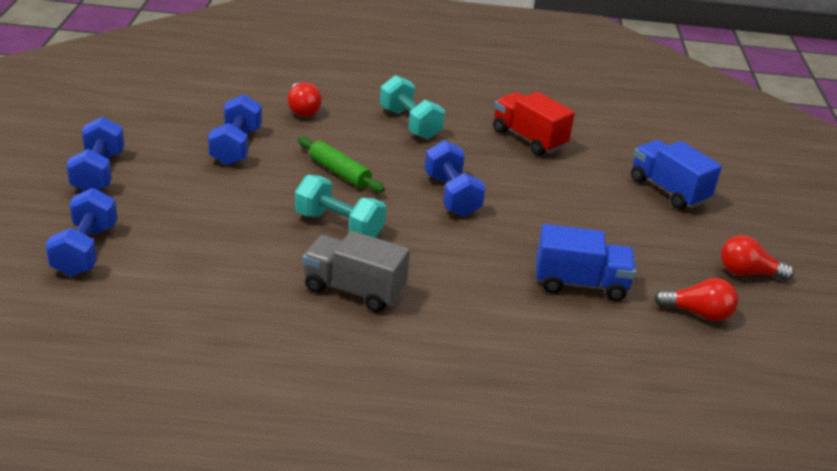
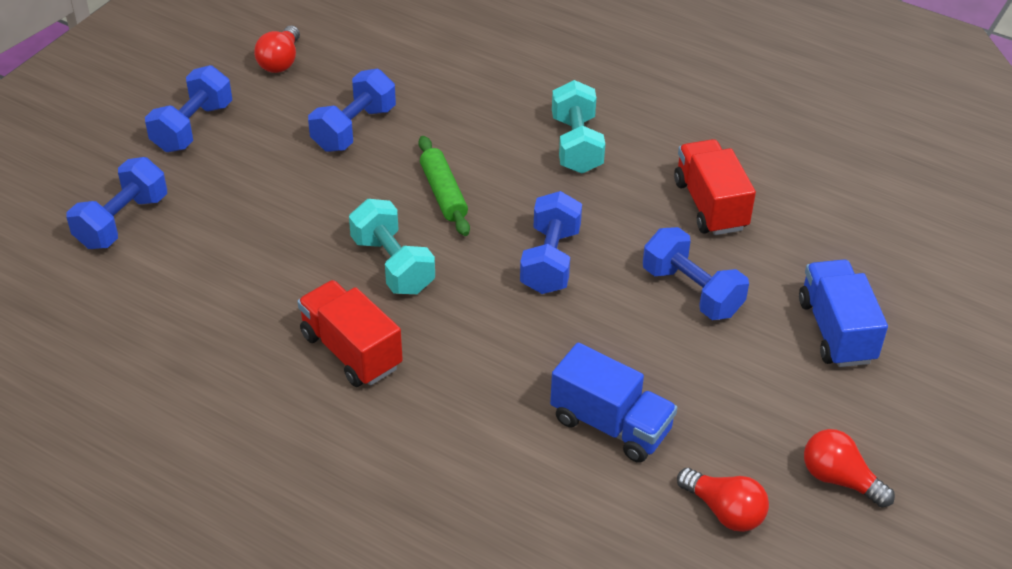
camera: 30 degrees right, 10 degrees up
(303, 110) = (463, 94): red light bulb -> red light bulb (280, 61)
(354, 289) = (351, 351): grey truck -> red truck
(561, 190) = (691, 291): none -> blue dumbbell

